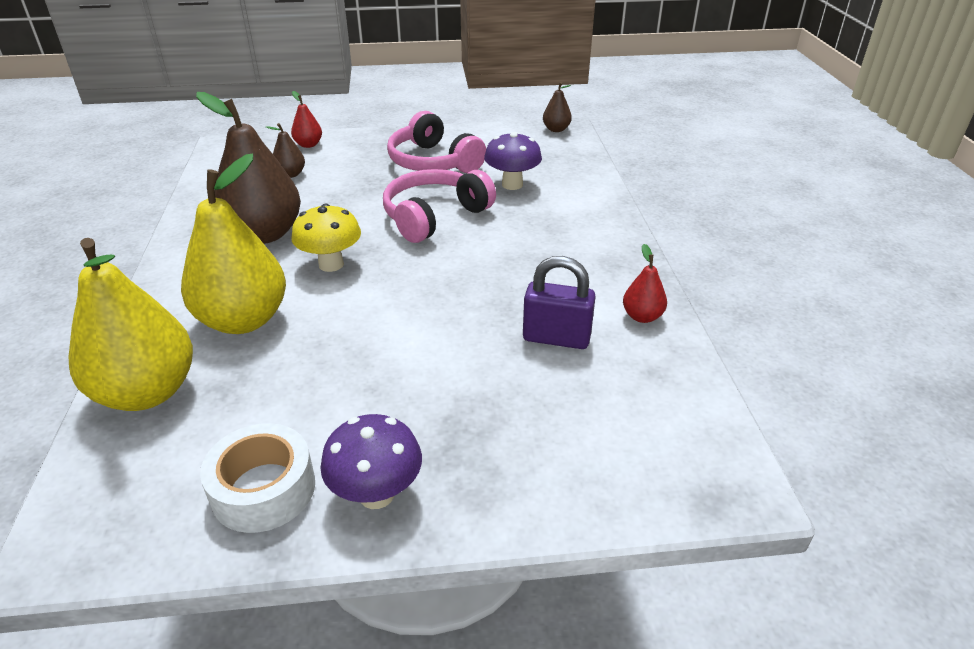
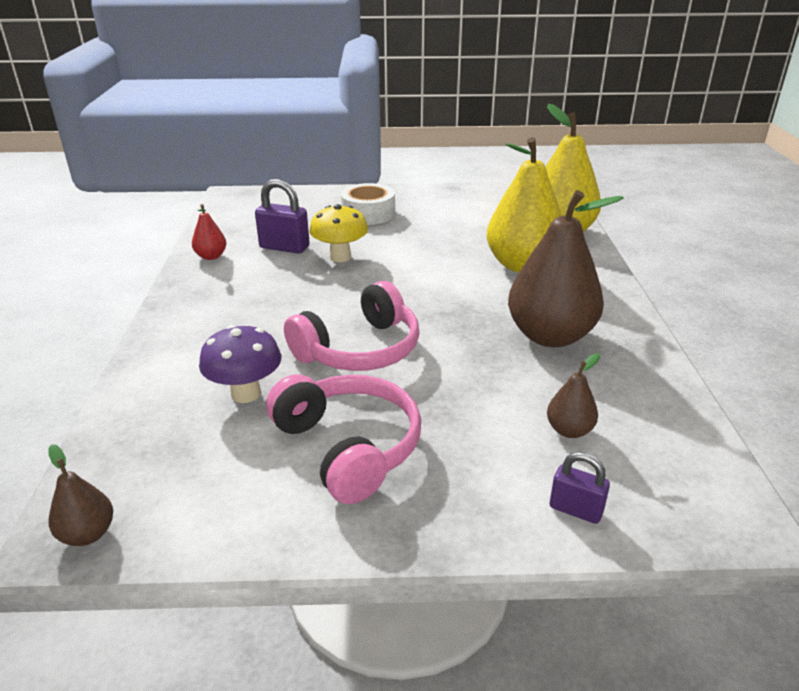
camera: 175 degrees left, 5 degrees down
(263, 489) = (466, 200): white tape -> white tape (368, 214)
(308, 145) = (575, 509): red pear -> purple padlock
(331, 264) = (465, 302): yellow mushroom -> yellow mushroom (340, 257)
(376, 494) = (409, 198): purple mushroom -> none

